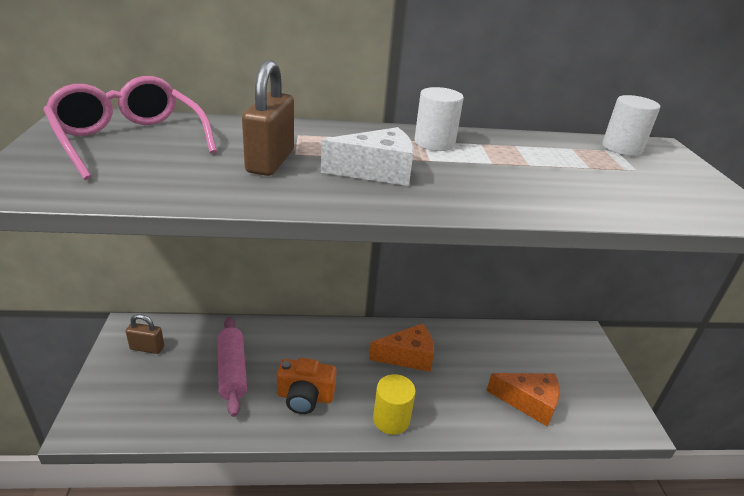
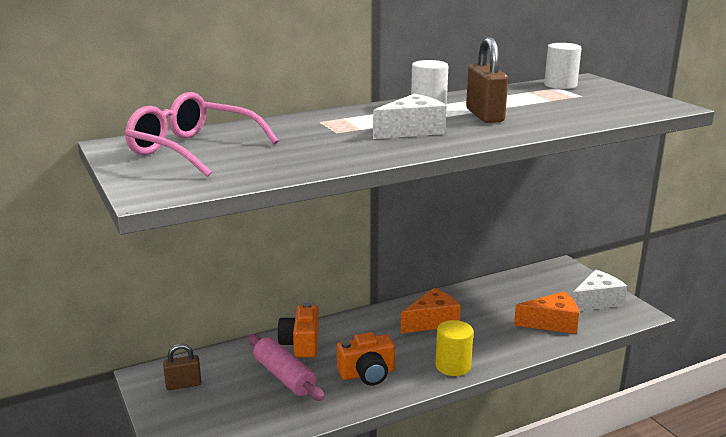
camera: 20 degrees left, 10 degrees down
(270, 161) = (326, 140): brown padlock -> brown padlock (484, 115)
(273, 339) = (301, 344): none -> orange camera
(595, 391) = (596, 301): none -> white cheese

